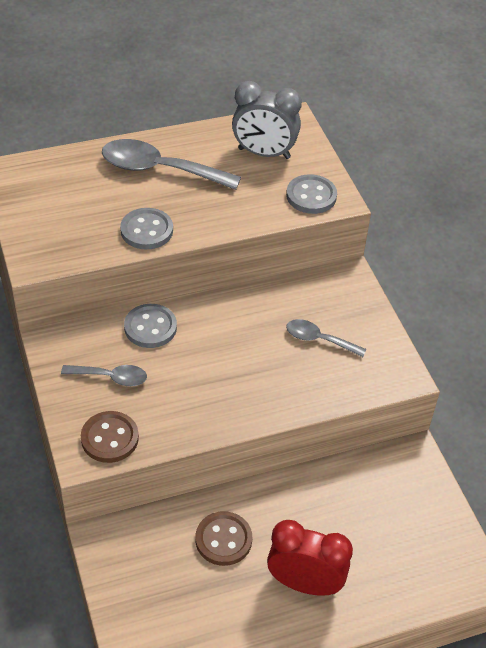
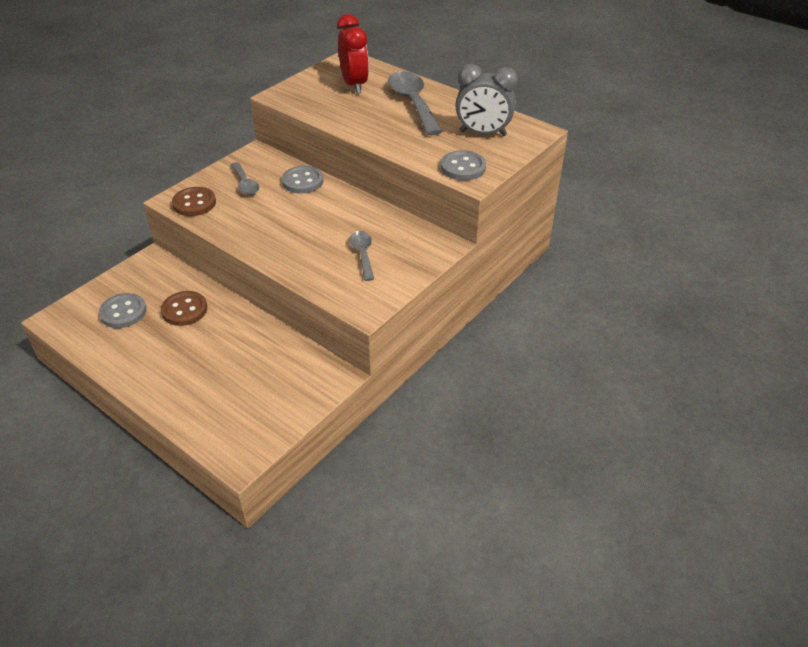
camera: 60 degrees right, 5 degrees down
(146, 230) = (348, 119): grey button -> grey button (123, 312)
(264, 153) = (483, 133): grey clock -> grey clock turned 60 degrees counterclockwise
(304, 583) = (172, 363): red clock -> red clock (354, 84)

